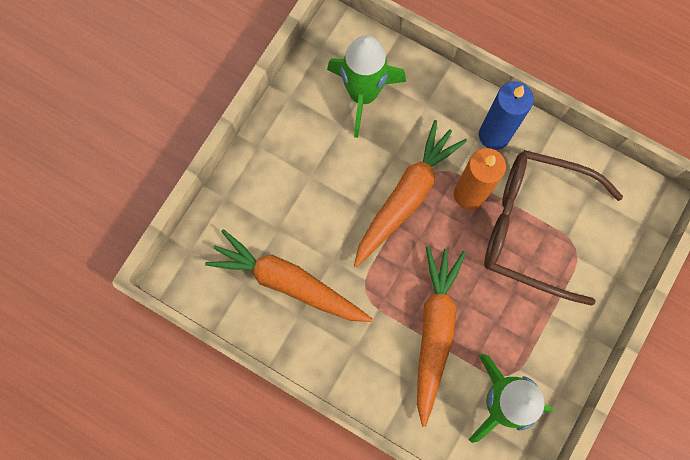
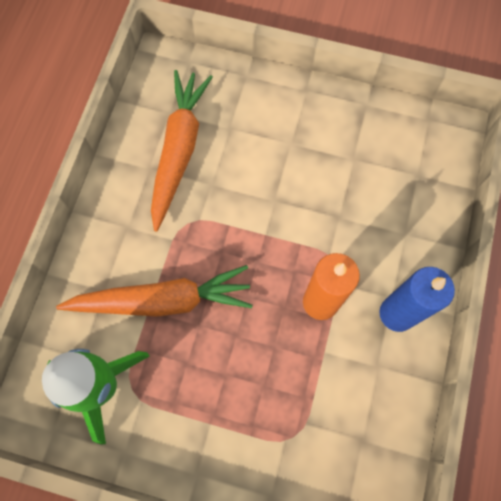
camera: 75 degrees right, 5 degrees down
(363, 95) = (393, 170): green rocket -> none
(406, 196) = (298, 238): orange carrot -> none
(535, 227) = (305, 383): brown glasses -> none

